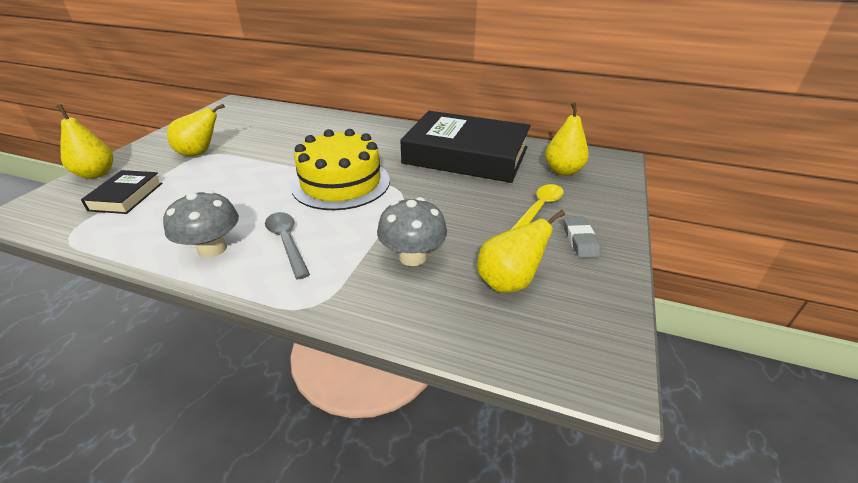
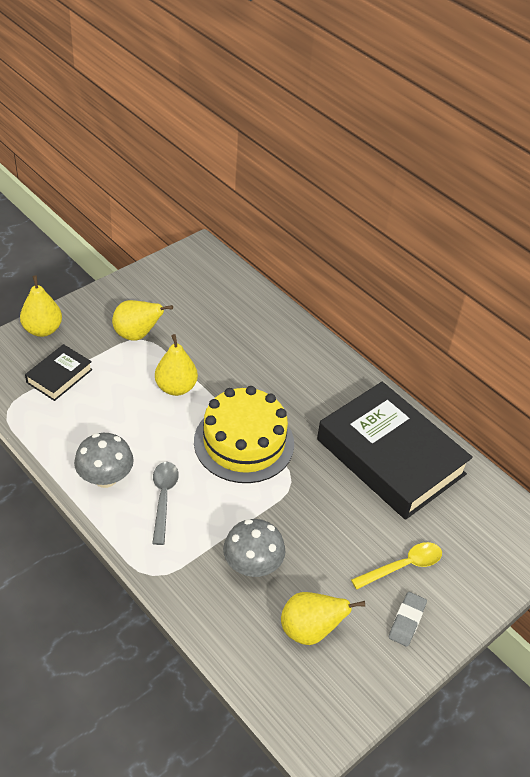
camera: 25 degrees right, 10 degrees up
(563, 171) = (473, 528): yellow pear -> yellow pear (176, 387)

